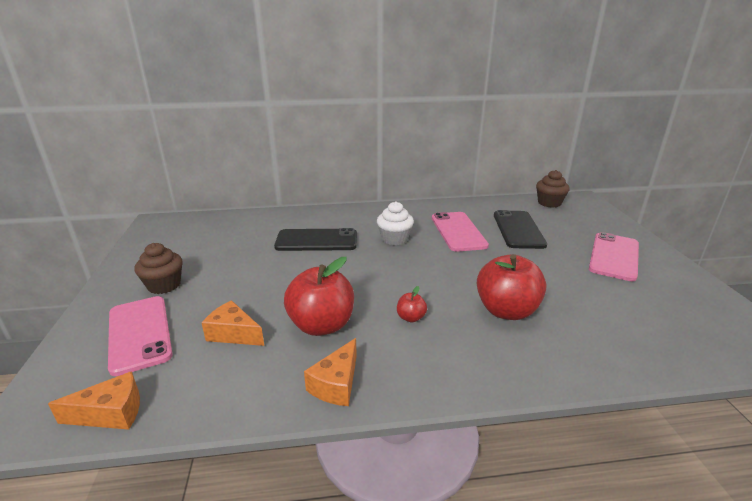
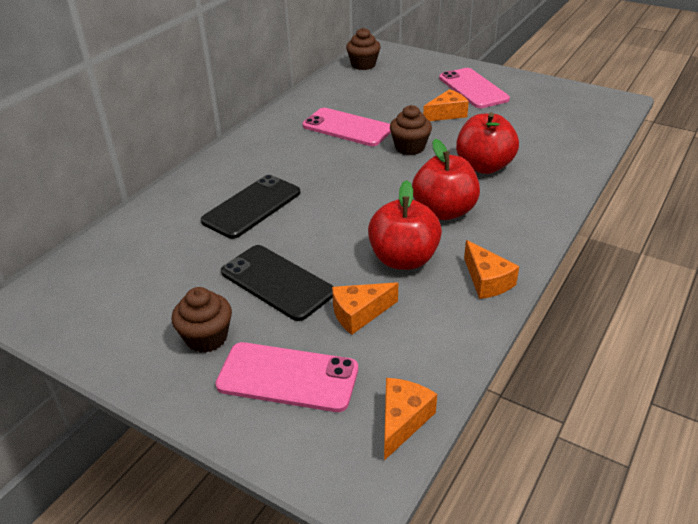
camera: 50 degrees left, 10 degrees up
(394, 239) = (313, 163): white cupcake -> none
(411, 318) = (444, 211): red apple -> red apple, size x2.22
(475, 265) = (410, 147): none -> brown cupcake
(518, 229) = (384, 101): black phone -> black phone (277, 282)
(551, 261) = (447, 114): none -> orange cheese

